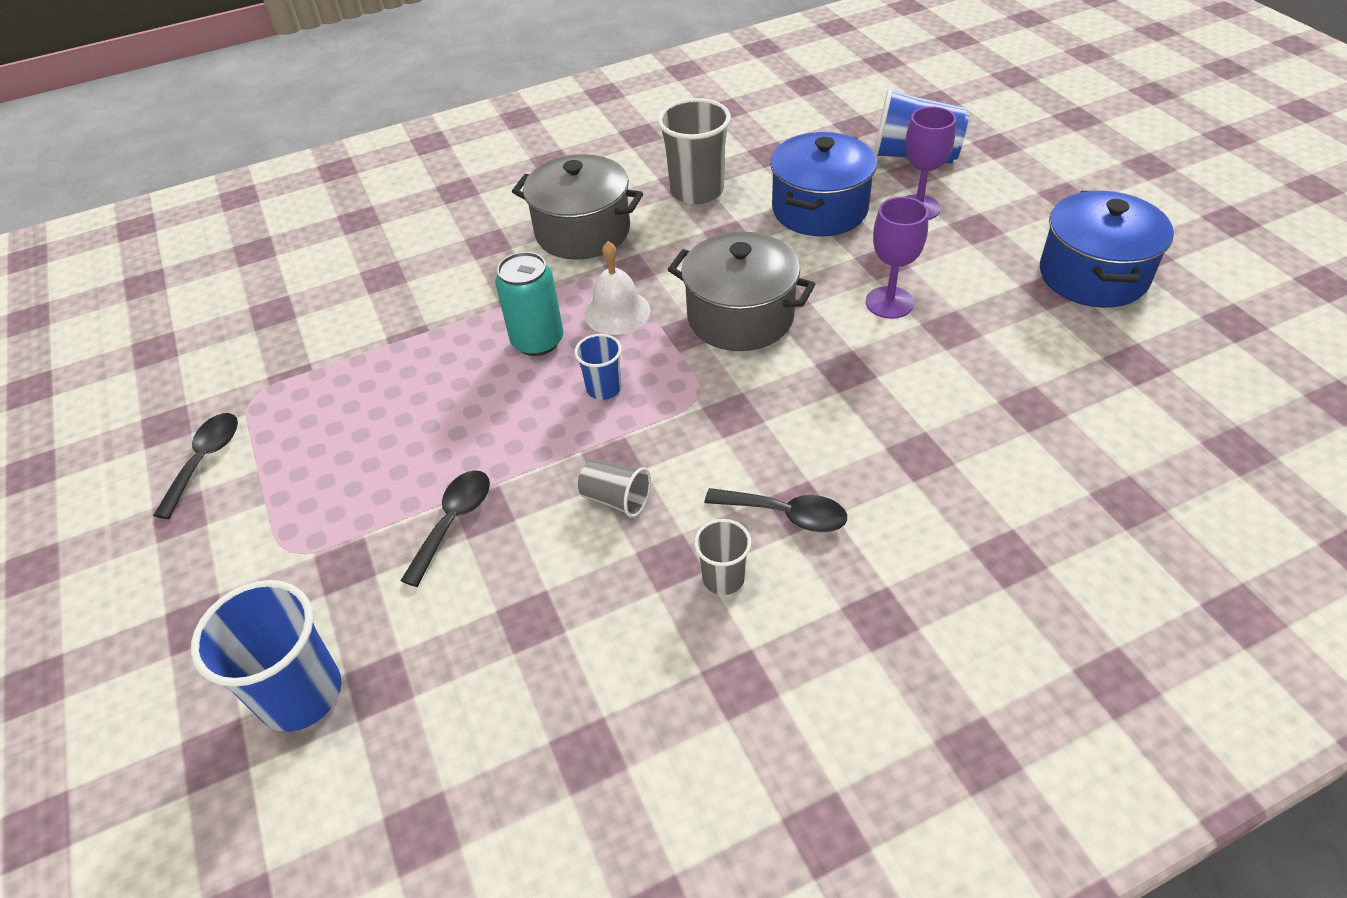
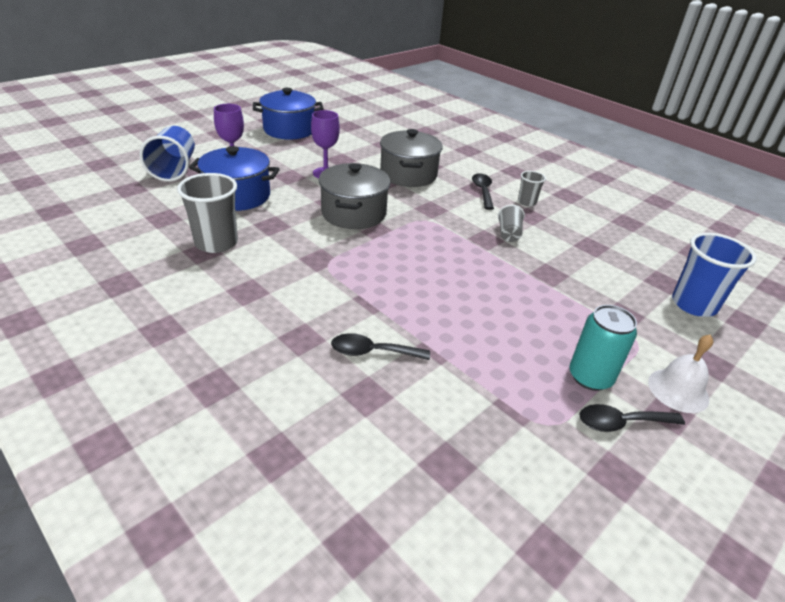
camera: 115 degrees left, 10 degrees down
(454, 521) = (564, 282): black spoon -> black spoon (372, 352)
(537, 341) = (409, 284): turquoise can -> turquoise can (590, 377)
(582, 231) = (276, 288): grey pot -> grey pot (408, 174)
(604, 388) = (436, 250): blue cup -> none
(617, 312) = (366, 256): white bell -> white bell (678, 390)

